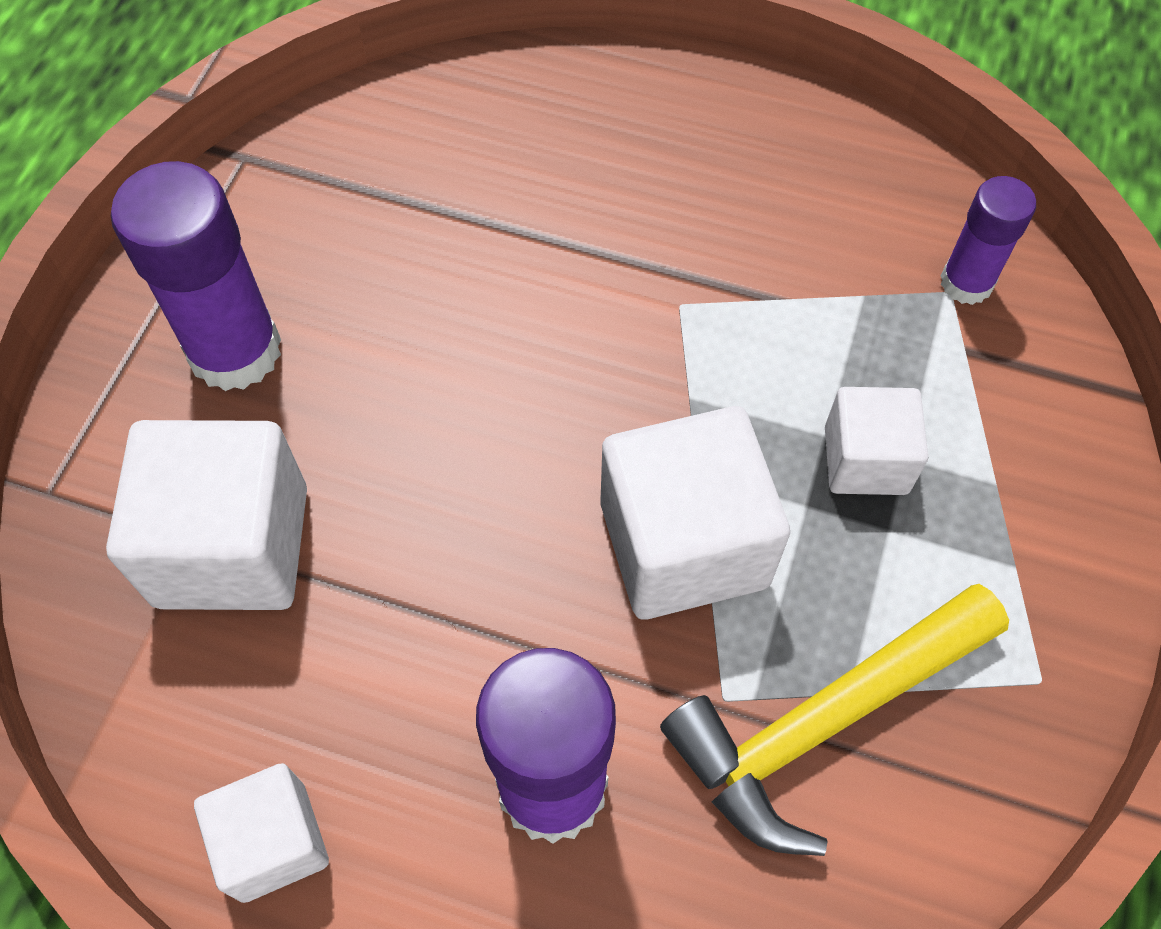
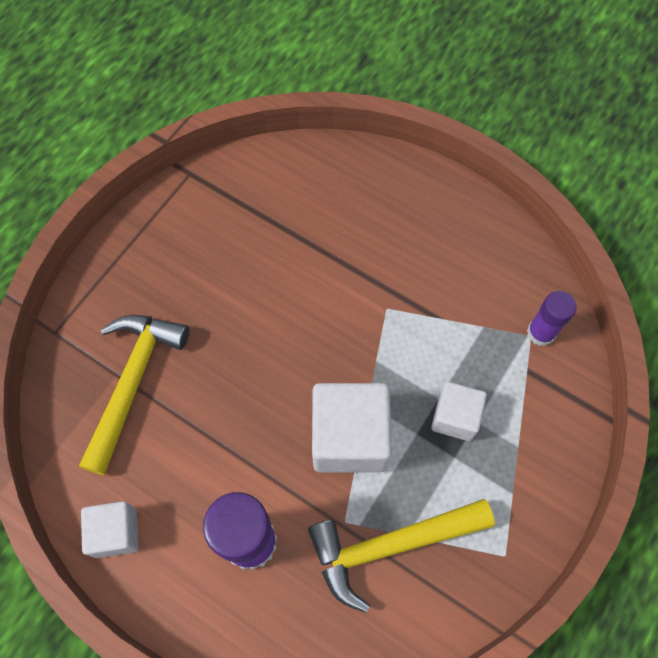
camera: 15 degrees right, 5 degrees up
(232, 546) = (133, 382): white cube -> yellow hammer
(235, 351) = (159, 280): purple glue stick -> none

